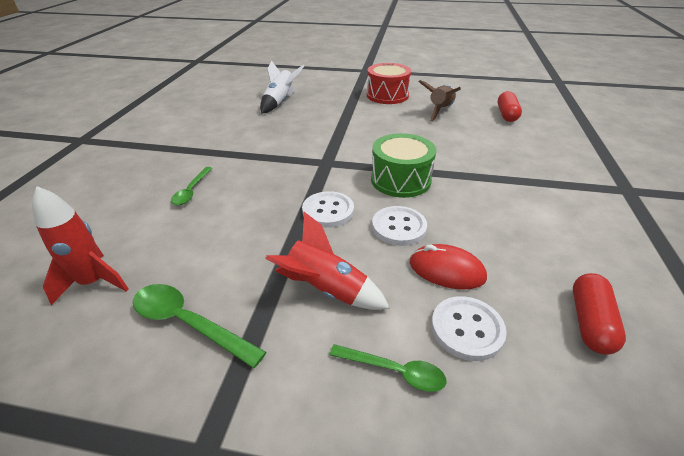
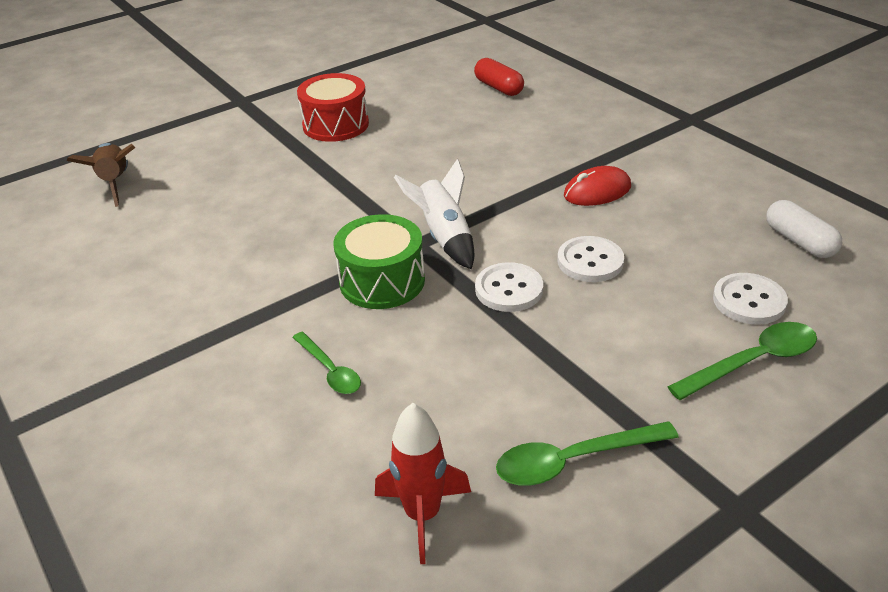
camera: 45 degrees left, 0 degrees up
(280, 102) = (211, 204): white rocket -> white rocket (444, 237)
(326, 290) = (624, 350): red rocket -> none
(394, 371) = (752, 362): green spoon -> green spoon, size x1.50
(400, 180) = (518, 217): green drum -> green drum (382, 281)
(440, 110) = (427, 116): brown rocket -> brown rocket (115, 183)
(446, 270) = (676, 270): red mouse -> red mouse (597, 191)
(590, 322) = (799, 241): red capsule -> white capsule

